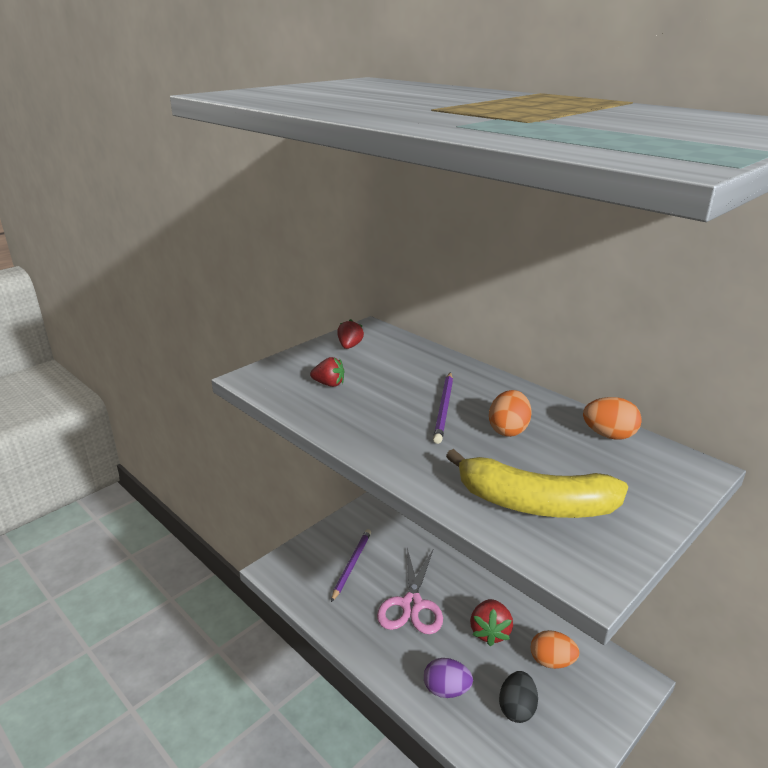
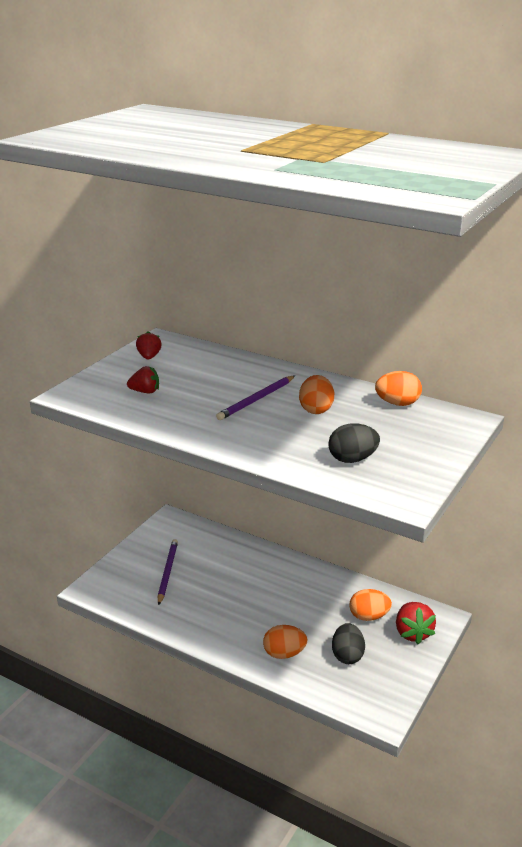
camera: 15 degrees left, 0 degrees up
(411, 605) = (234, 595): pink scissors -> none
(444, 409) = (256, 400): purple pencil -> purple pencil turned 45 degrees clockwise
(446, 690) = (284, 653): purple egg -> orange egg
(490, 632) = (310, 604): red strawberry -> red strawberry (412, 633)
(534, 504) = (352, 459): yellow banana -> black egg

